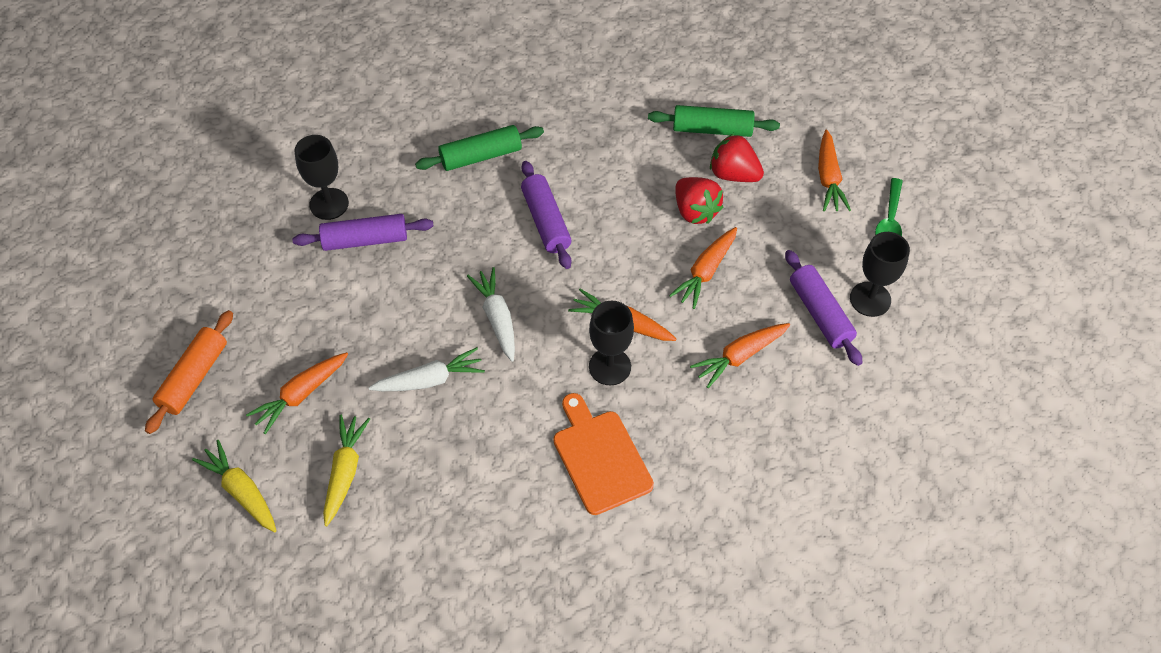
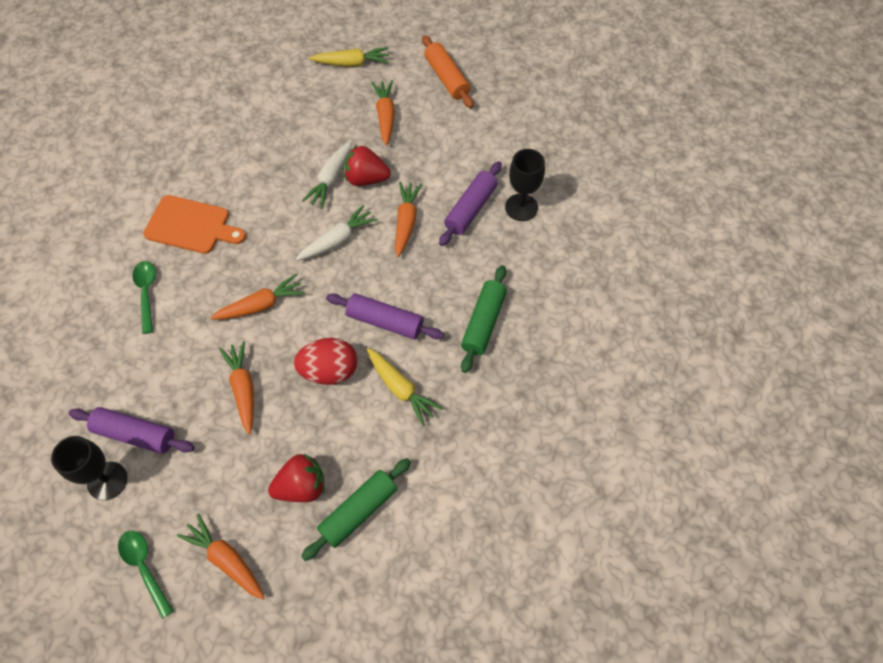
camera: 130 degrees right, 5 degrees up
(345, 472) = (315, 109): yellow carrot -> yellow carrot (401, 389)
(497, 318) = (337, 240): white carrot -> white carrot turned 60 degrees counterclockwise
(610, 366) = (239, 274): black goblet -> none
(628, 226) = (329, 371): none -> red egg
(695, 211) = (297, 427): red strawberry -> red strawberry (366, 179)
(704, 427) = (146, 293): none -> green spoon
(740, 356) = (164, 354): orange carrot -> orange carrot (406, 222)

